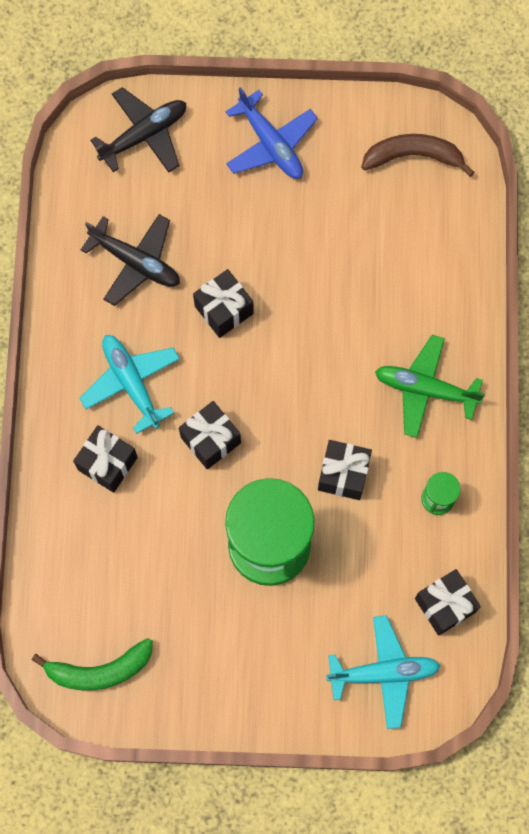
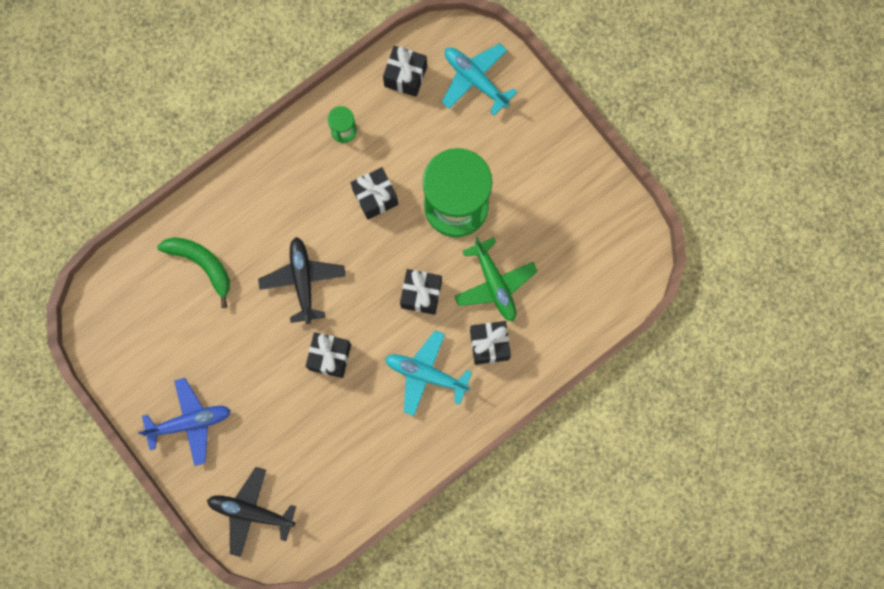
camera: 130 degrees left, 5 degrees up
(99, 670) = (615, 242): green banana -> green banana (202, 264)
(131, 383) = (426, 374): turquoise plane -> turquoise plane turned 90 degrees clockwise
(135, 262) = (344, 440): black plane -> black plane (303, 280)
(270, 144) = (189, 422): blue plane -> blue plane turned 60 degrees clockwise
(413, 156) = (124, 322): brown banana -> none
(425, 389) = (279, 191): green plane -> green plane (494, 283)

